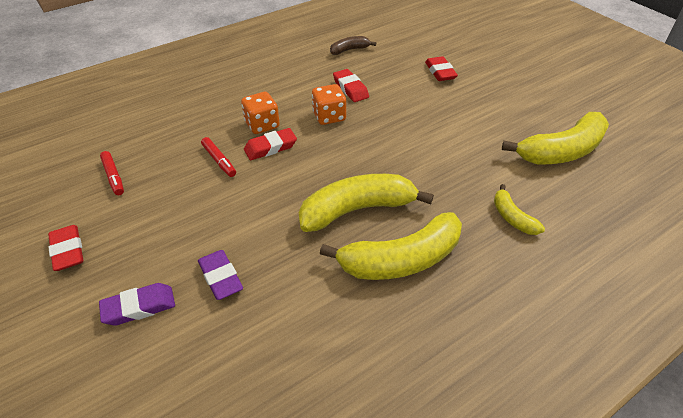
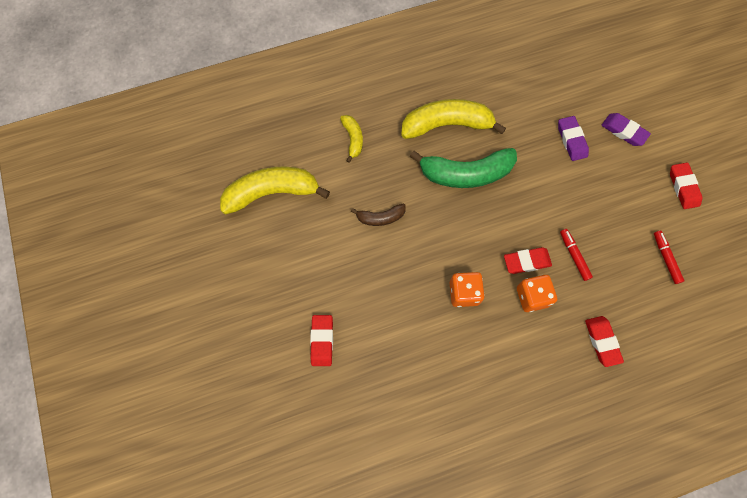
camera: 165 degrees left, 25 degrees up
(139, 307) = (623, 131): purple eraser -> purple eraser turned 45 degrees clockwise
(349, 50) = (411, 419): brown banana -> brown banana (380, 218)
(350, 89) = (431, 335): red eraser -> red eraser (602, 341)
(357, 209) = (466, 174): yellow banana -> green banana

